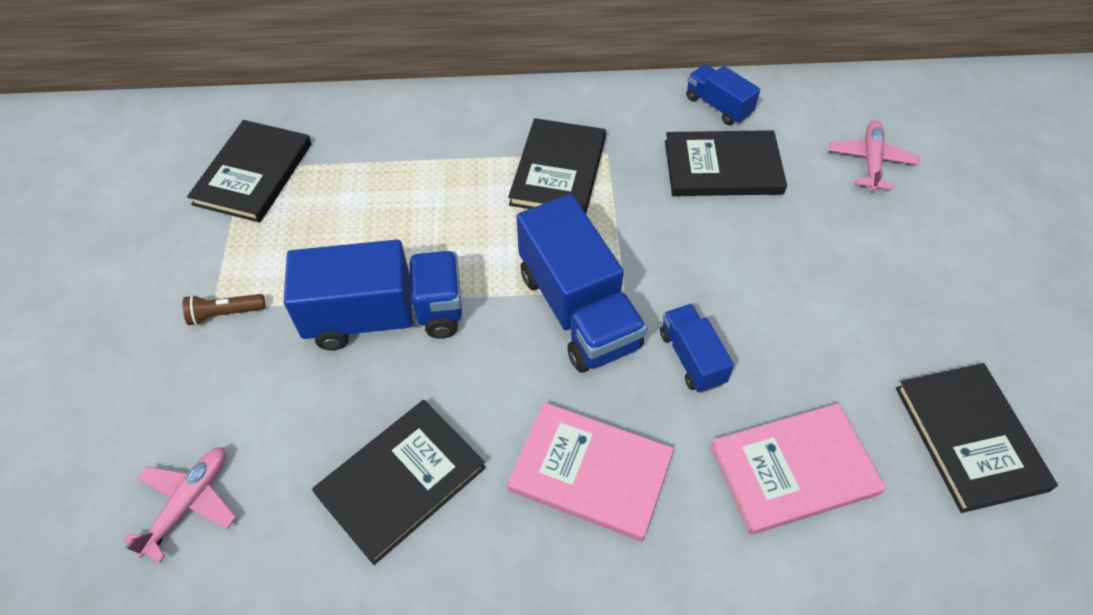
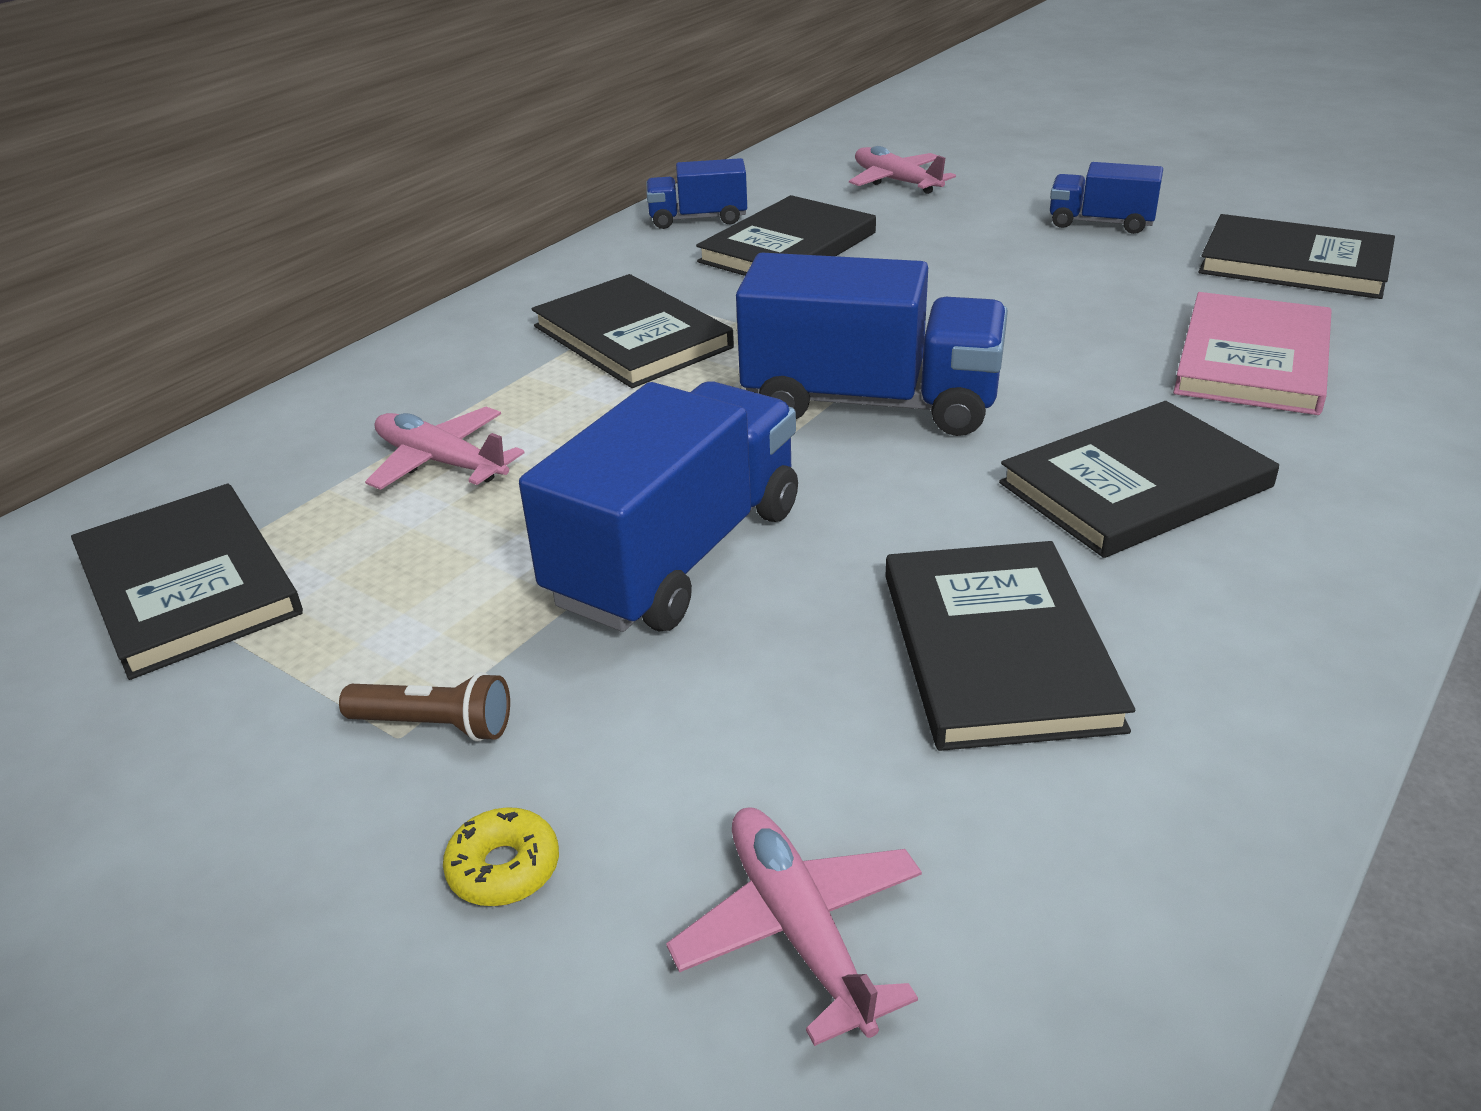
camera: 50 degrees left, 20 degrees down
(167, 390) = (504, 868): none -> yellow donut
(225, 314) = (434, 725): brown flashlight -> brown flashlight turned 105 degrees counterclockwise
(391, 184) = (441, 462): none -> pink plane
(590, 472) = (1135, 485): pink book -> black book
(691, 358) = (1034, 360): blue truck -> blue truck (1101, 223)

